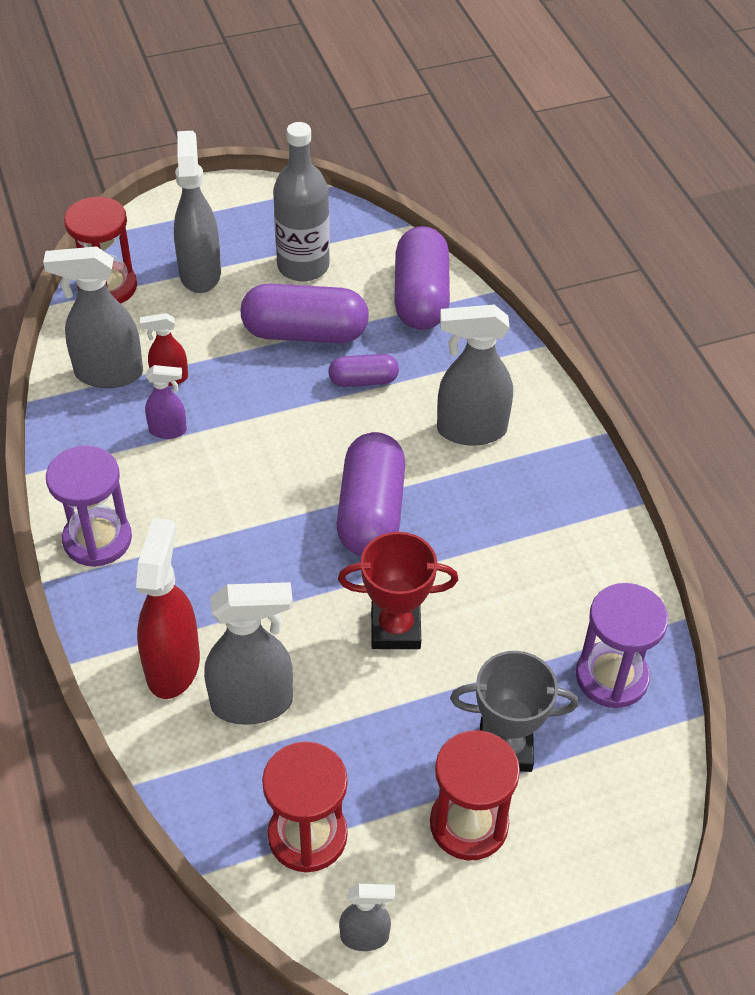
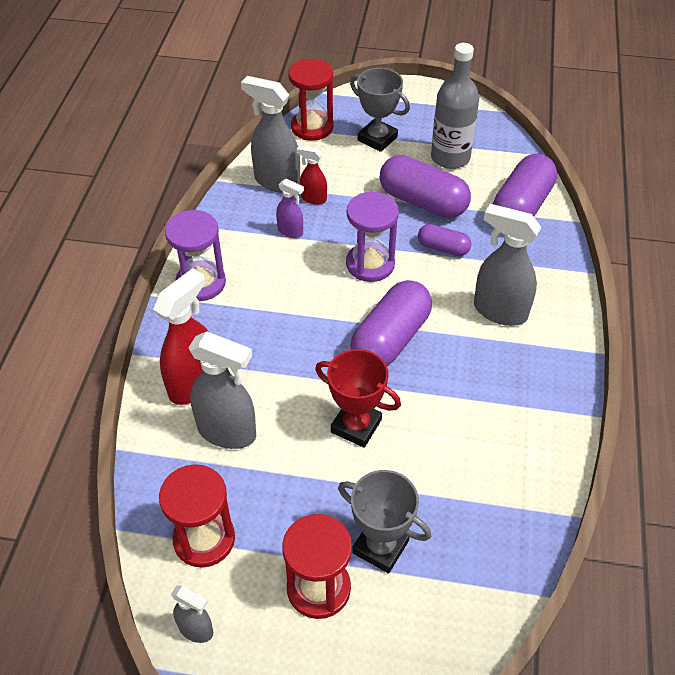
camera: 30 degrees right, 0 degrees up
(200, 273) = (377, 139): grey spray bottle -> grey trophy
(611, 677) = (494, 533): purple hourglass -> purple hourglass (370, 264)

